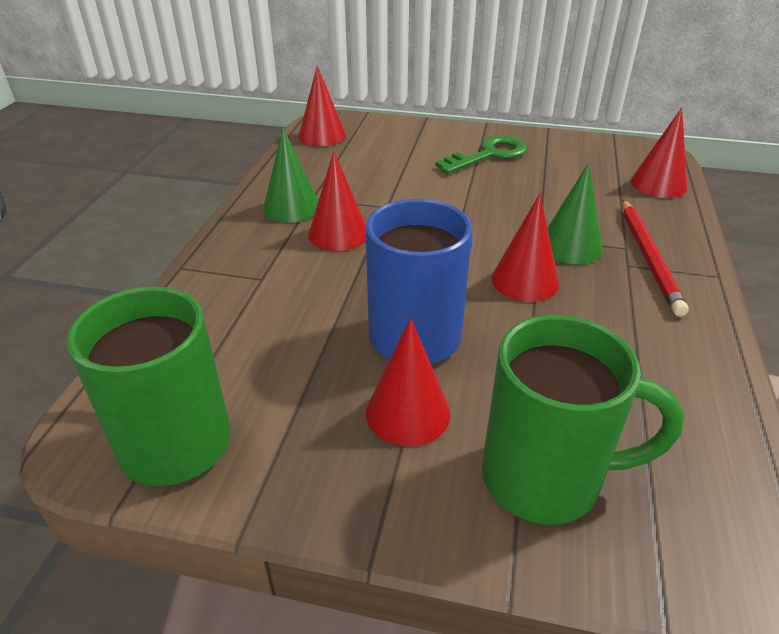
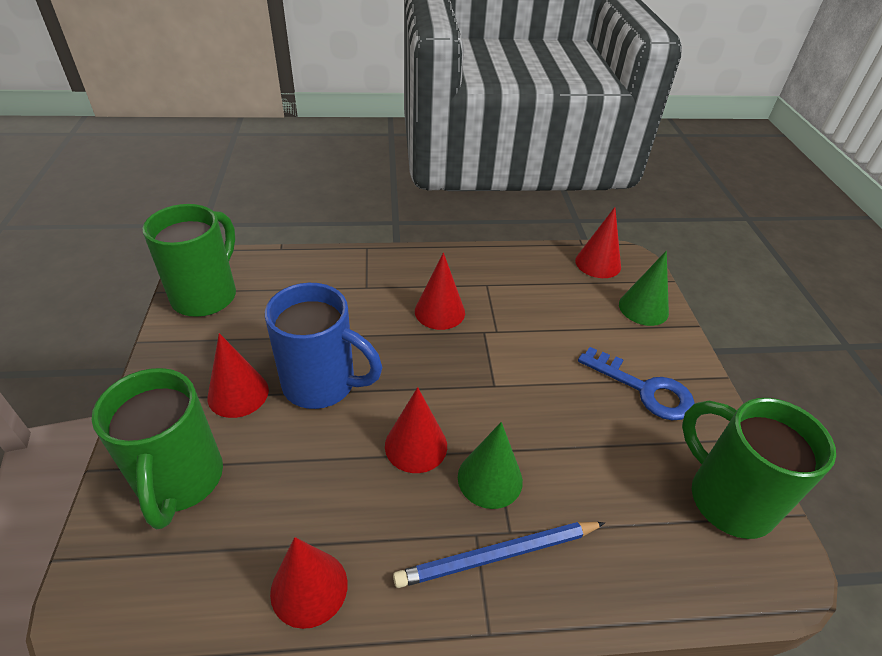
camera: 70 degrees right, 5 degrees up
(291, 207) = (466, 277): green cone -> green cone (643, 308)
(489, 155) = (644, 389): green key -> blue key
(599, 153) = (727, 498): none -> green mug
(649, 257) = (498, 555): red pencil -> blue pencil
(658, 184) = (682, 571): red cone -> red cone (309, 588)

